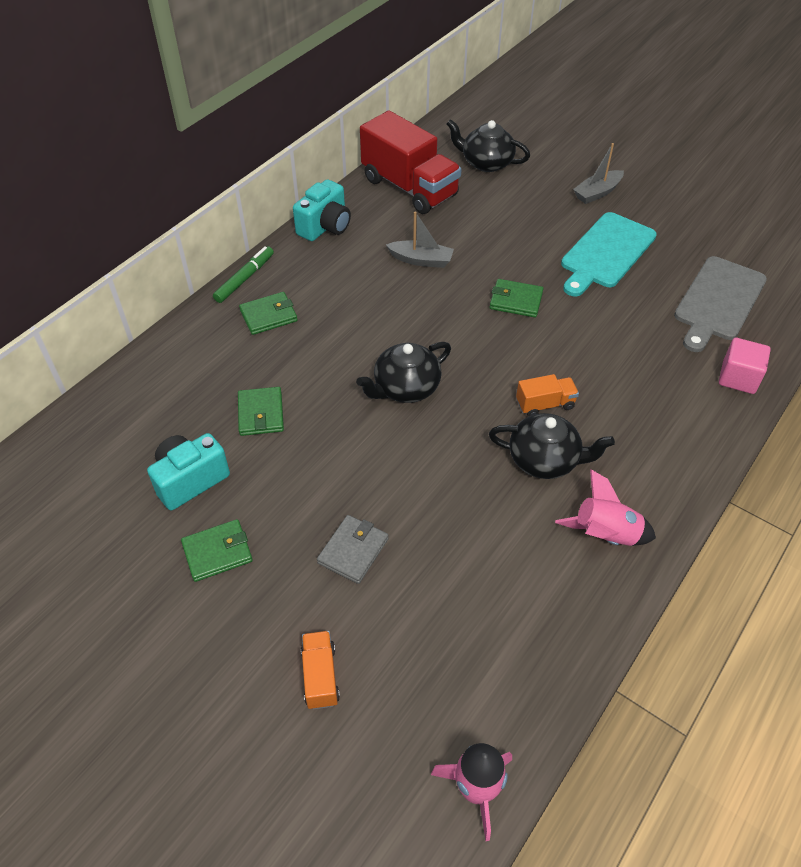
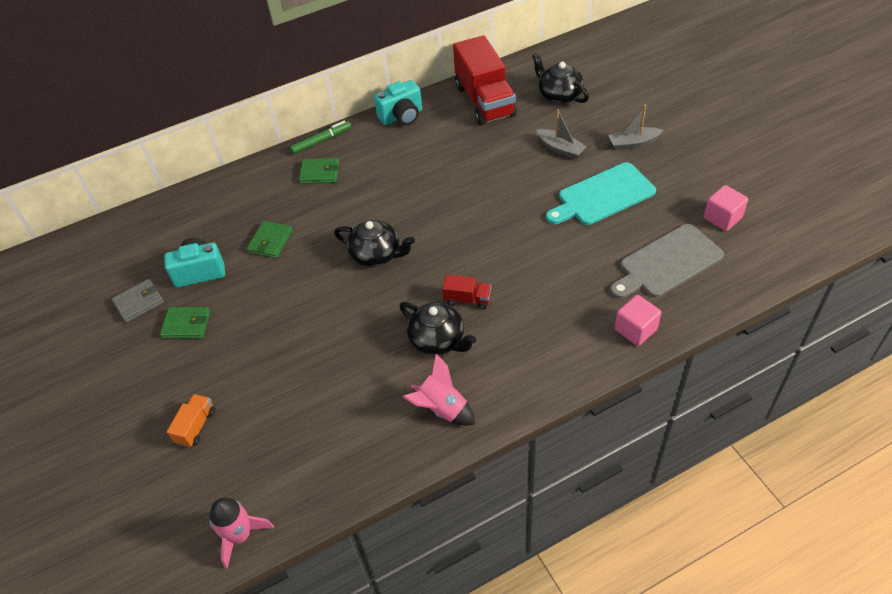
camera: 30 degrees right, 0 degrees up
(353, 551) = (267, 355): grey wallet -> grey wallet (139, 302)
(405, 388) = (376, 254): black teapot -> black teapot turned 150 degrees counterclockwise
(421, 260) = (454, 161): grey boat -> grey boat (560, 149)
(516, 301) = (502, 214): green wallet -> none
(545, 404) = (467, 299): orange truck -> red truck
(735, 242) = (722, 218): none -> pink cube

